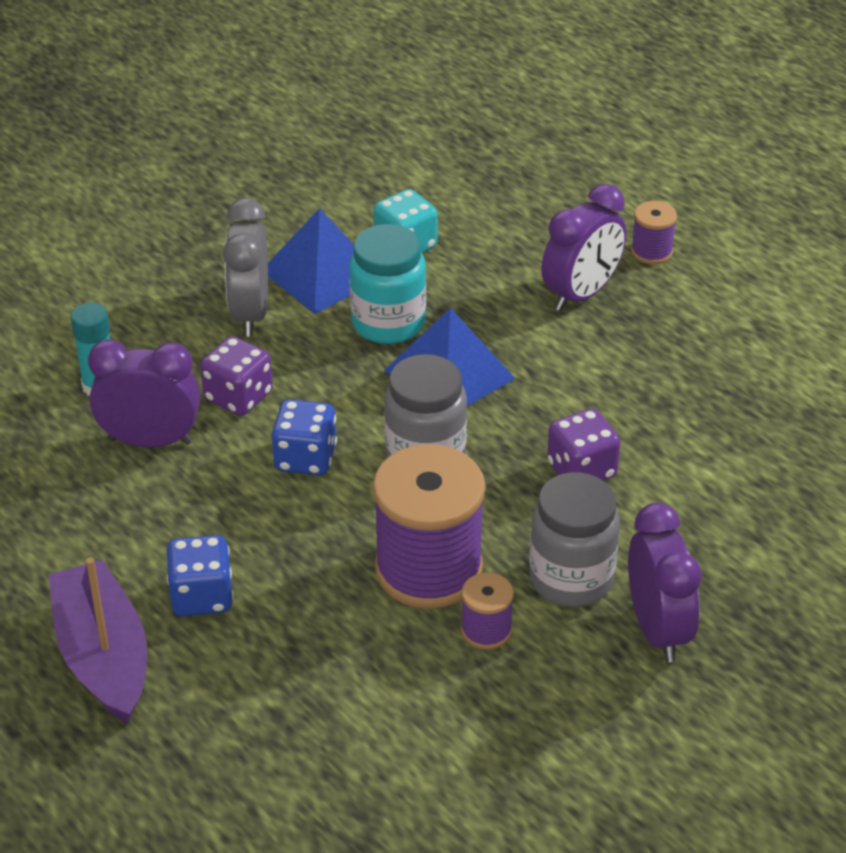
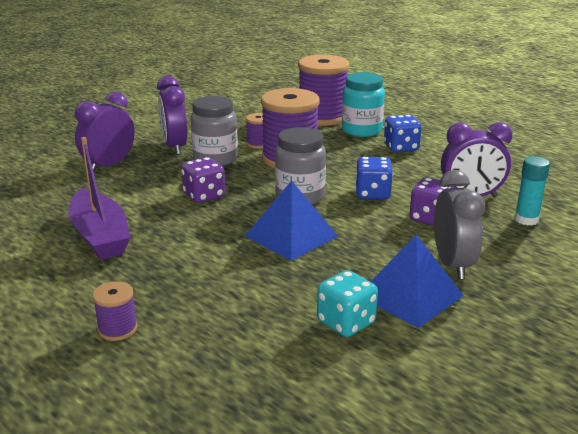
camera: 175 degrees right, 15 degrees down
(103, 656) = (434, 132): purple boat -> purple boat (100, 236)
(331, 744) = (322, 117): none -> purple spool
(388, 323) = (343, 263): turquoise jar -> turquoise jar (361, 130)
(581, 294) = (189, 291): purple clock -> purple clock (109, 166)

